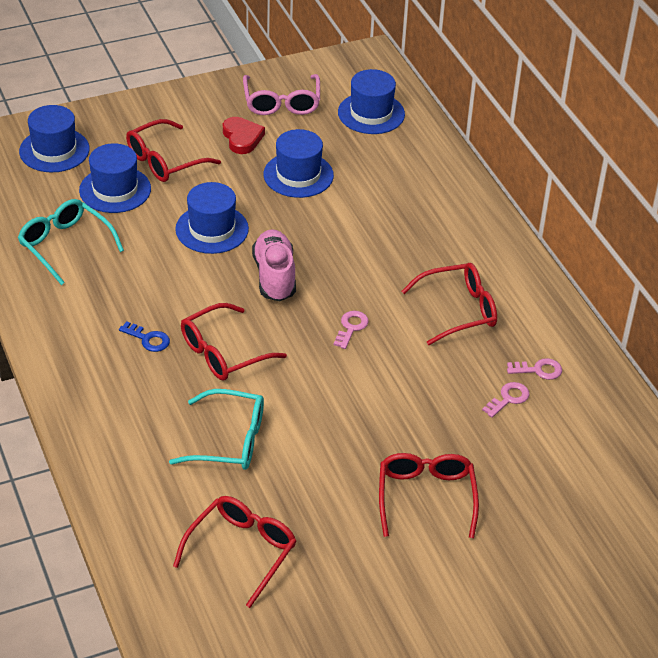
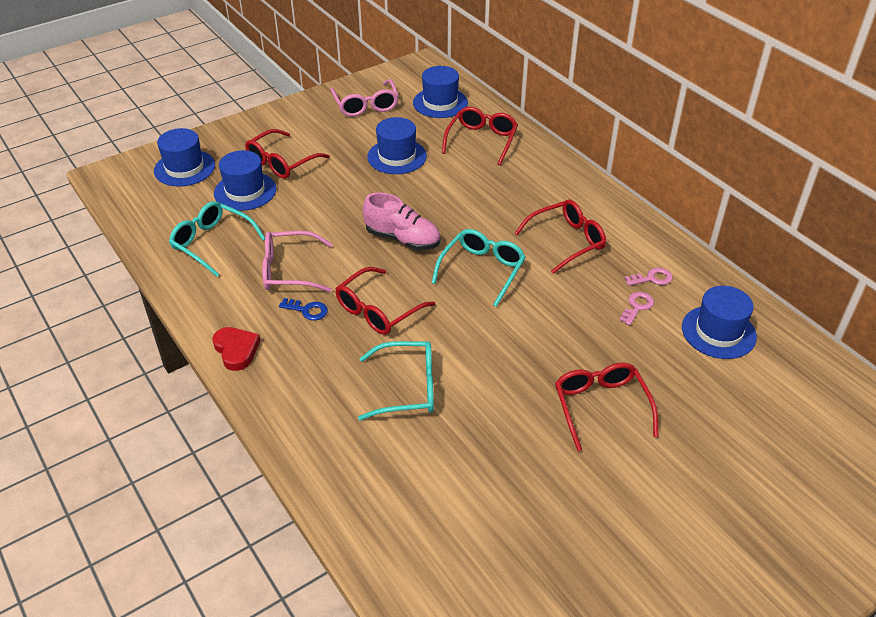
camera: 10 degrees left, 0 degrees up
(140, 291) = (289, 270): none -> pink glasses
(212, 229) = (337, 209): blue hat -> blue hat (718, 332)
(242, 138) = (341, 136): red heart -> red heart (236, 350)
(242, 551) = (451, 492): red glasses -> red glasses (482, 140)
(274, 276) = (403, 239): pink shoe -> pink shoe turned 135 degrees clockwise
(351, 327) = (482, 270): pink key -> turquoise glasses

